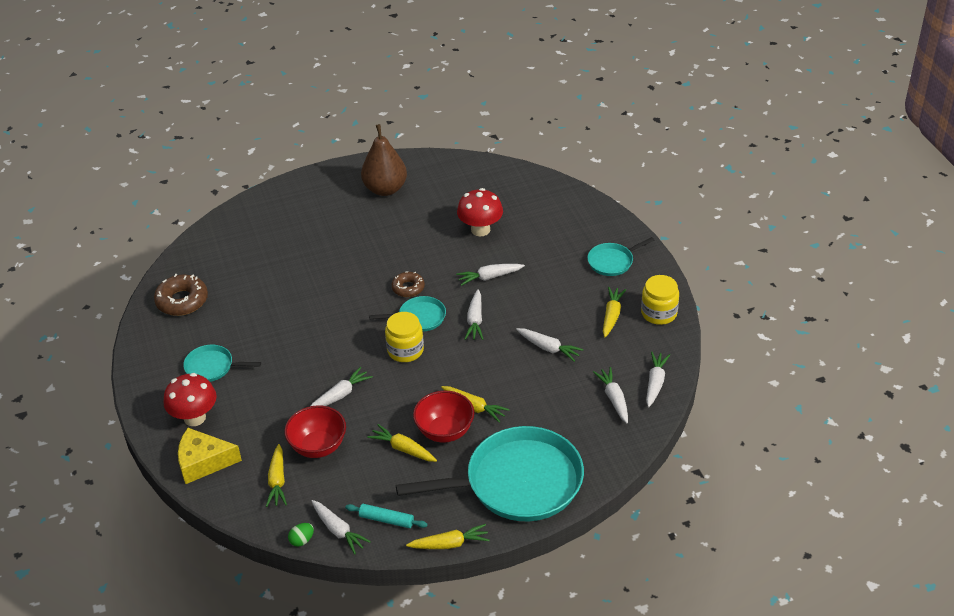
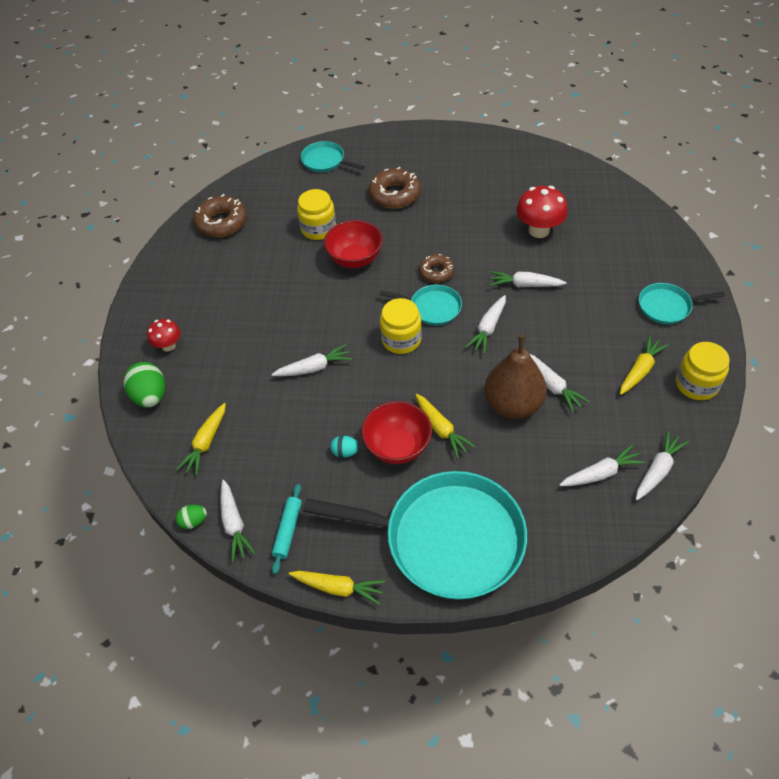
camera: 25 degrees right, 10 degrees up
(194, 418) = (168, 346): red mushroom -> red mushroom, size x0.60
(203, 462) = (150, 396): yellow cheese -> green egg
(212, 367) = (212, 298): turquoise pan -> turquoise pan (325, 161)
(280, 281) = (318, 229): none -> yellow jar
(318, 446) = (264, 418): red bowl -> red bowl (355, 259)
(336, 233) = (395, 194): none -> brown donut
(385, 189) = (463, 162): brown pear -> brown pear (513, 404)
(386, 520) = (288, 530): turquoise rolling pin -> turquoise rolling pin turned 60 degrees clockwise
(403, 449) = (345, 452): yellow carrot -> turquoise egg
(614, 399) = (600, 473): white carrot -> white carrot turned 60 degrees clockwise

